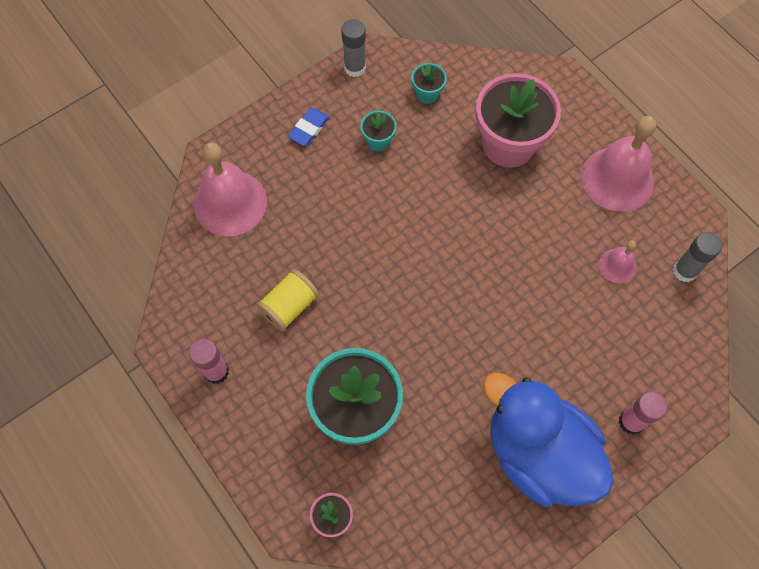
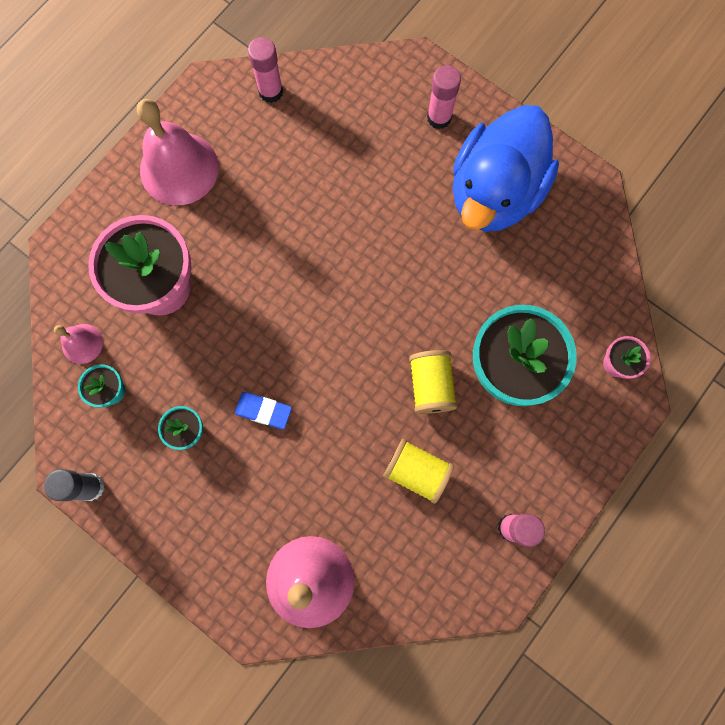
camera: 105 degrees left, 10 degrees up
(309, 128) = (189, 518): blue eraser -> blue eraser (263, 411)
(361, 339) = (431, 386): none -> yellow spool
(617, 265) = (281, 153): pink bell -> pink bell (82, 343)
(684, 271) = (270, 92): grey glue stick -> pink glue stick

